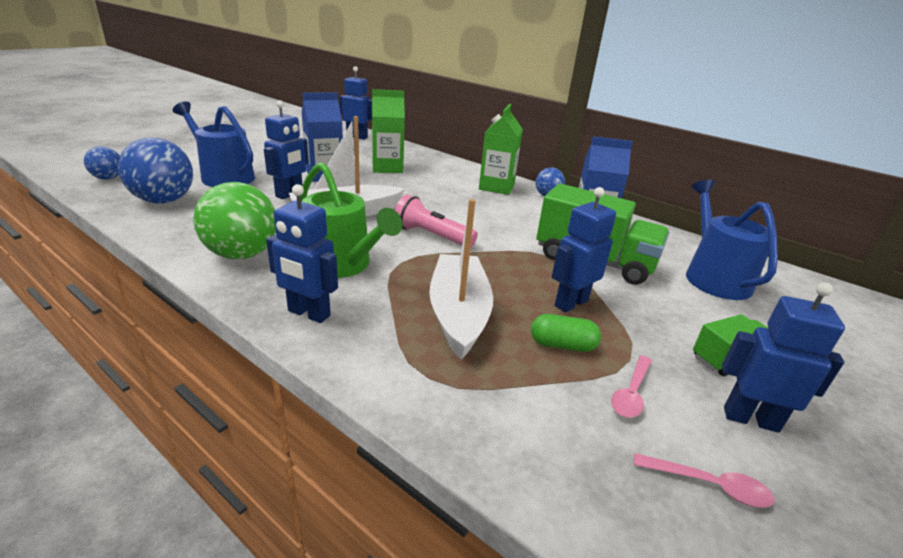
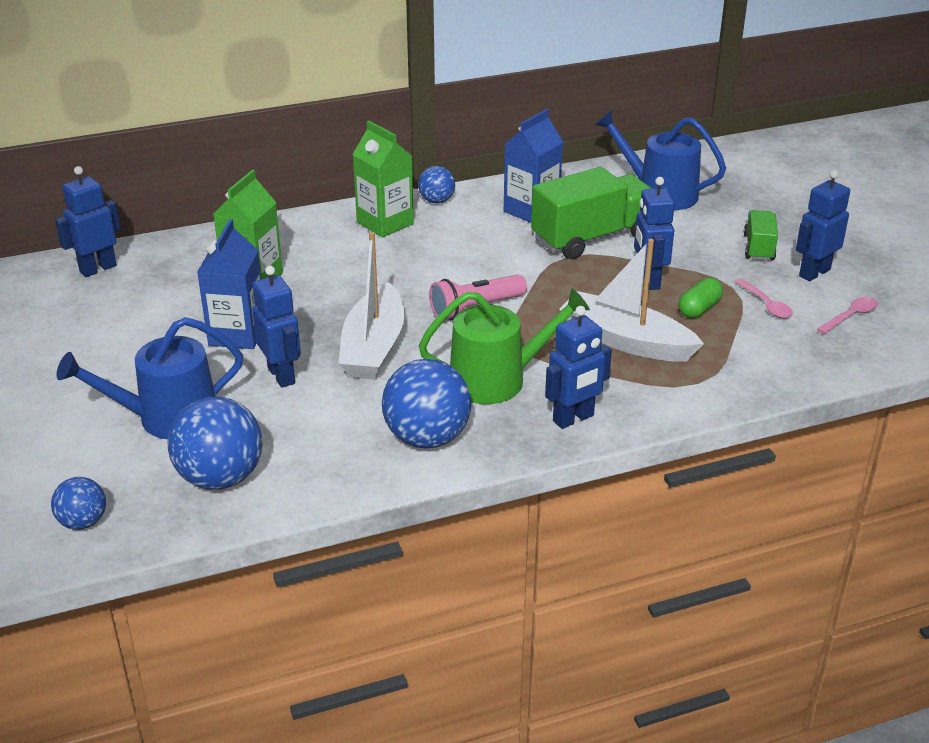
camera: 55 degrees left, 5 degrees up
(242, 254) = (427, 438): green ball -> blue ball

